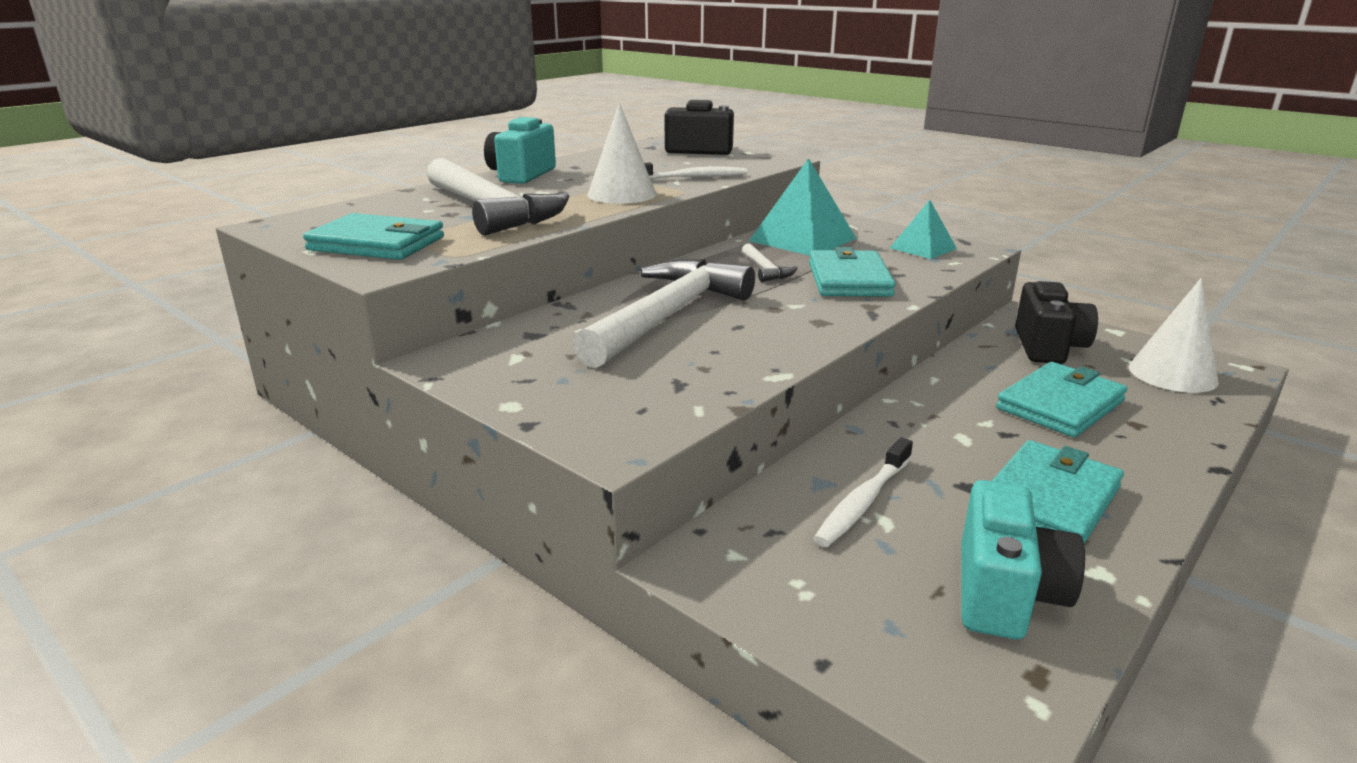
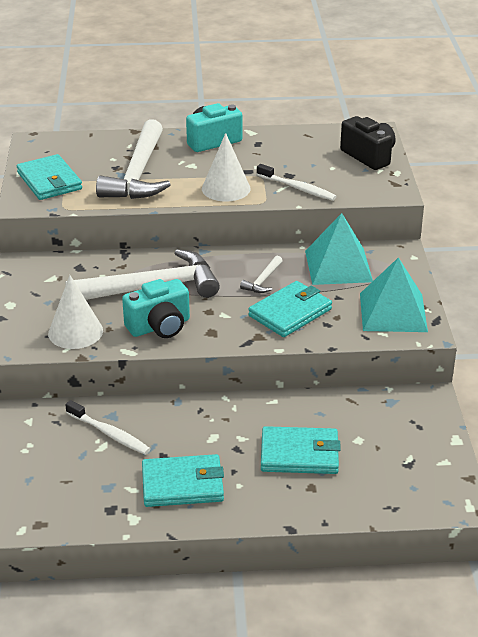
camera: 45 degrees right, 10 degrees up
(862, 502) = (109, 434): white toothbrush -> white toothbrush turned 135 degrees counterclockwise
(923, 248) = (393, 312): turquoise pyramid -> turquoise pyramid, size x1.68
(1005, 593) = (85, 498): turquoise camera -> turquoise camera (159, 326)
(1048, 347) = (383, 423): black camera -> none
(1172, 374) = (409, 481): white cone -> white cone (75, 332)

